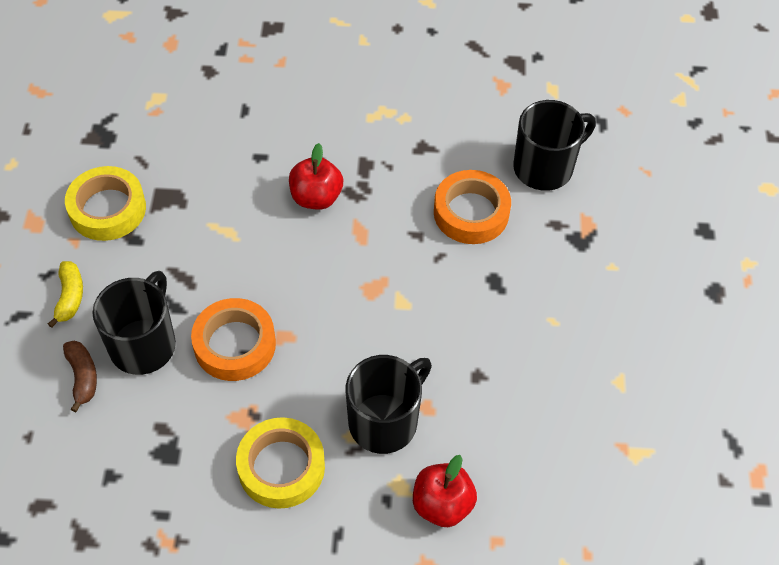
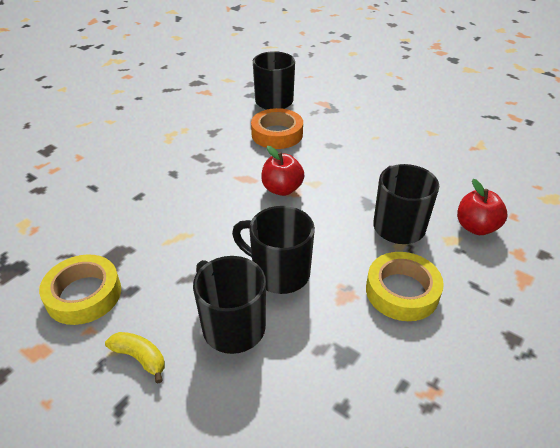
camera: 55 degrees left, 15 degrees down
(83, 377) = (228, 384): brown banana -> none
(235, 344) = (279, 273): orange tape -> black mug
(316, 197) = (200, 185): red apple -> red apple (282, 189)

